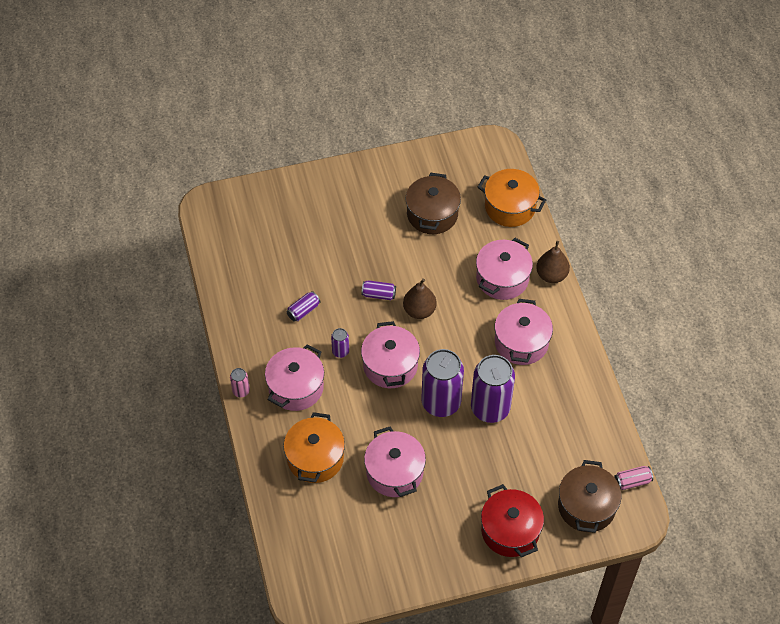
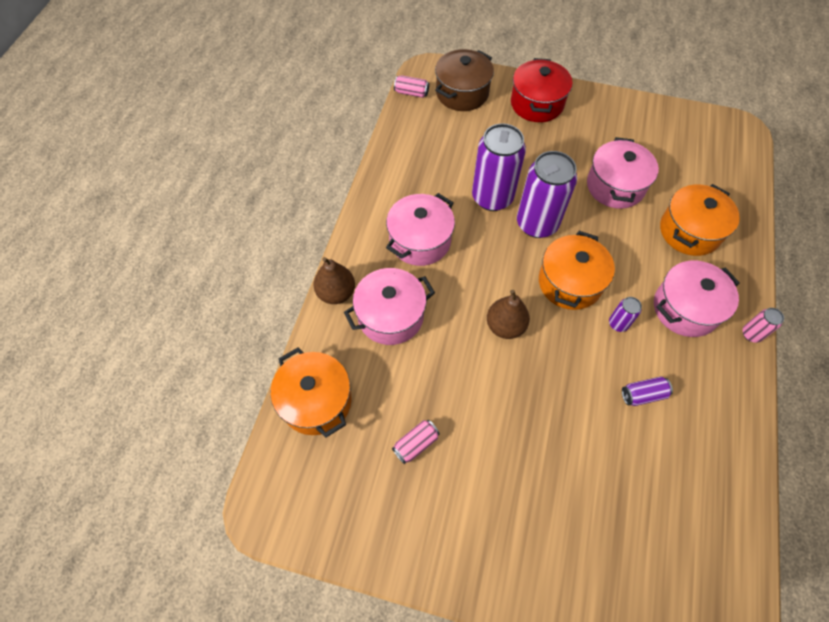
camera: 150 degrees left, 5 degrees up
(378, 294) = (542, 369): purple can -> none
(390, 365) = (569, 282): pink pot -> orange pot
(432, 214) = (416, 444): brown pot -> pink can

